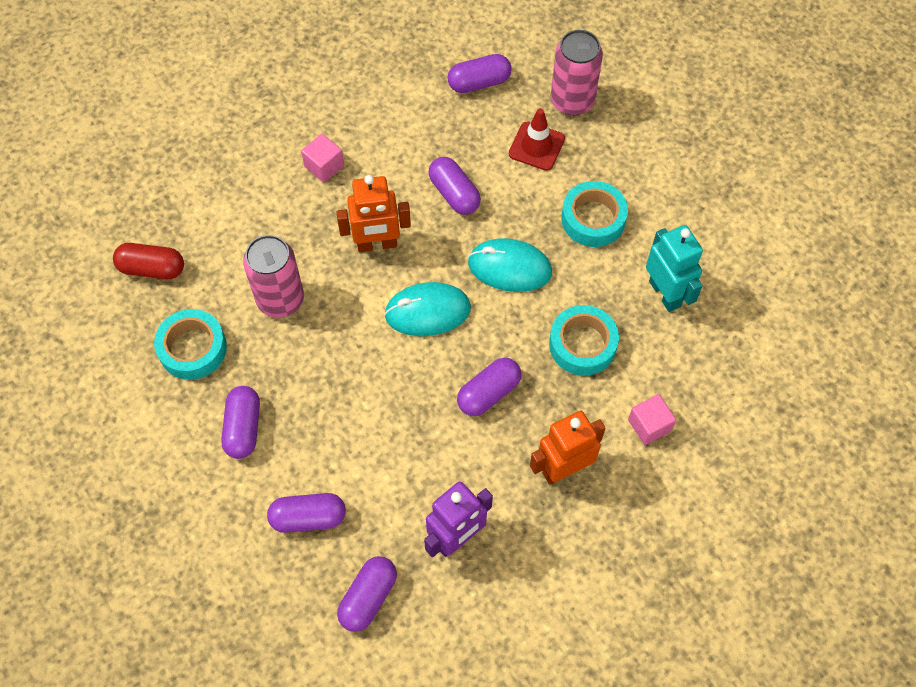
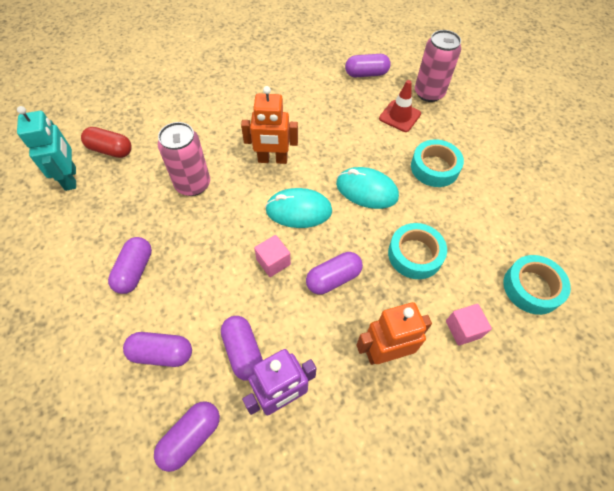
camera: 10 degrees right, 5 degrees down
(192, 348) = (118, 207): turquoise tape -> turquoise tape (532, 288)
(324, 166) = (249, 106): pink cube -> pink cube (273, 262)
(454, 194) = (335, 136): purple capsule -> purple capsule (243, 351)
(665, 293) = (485, 228): turquoise robot -> turquoise robot (71, 178)

